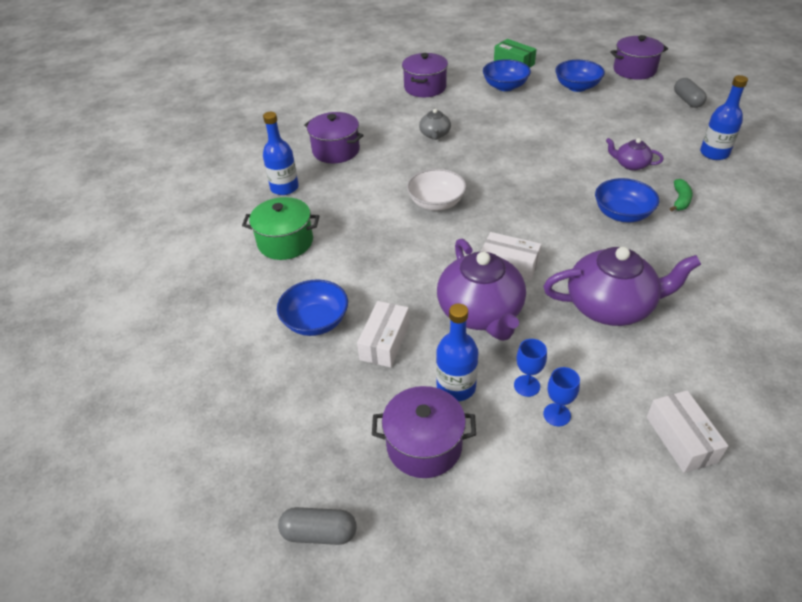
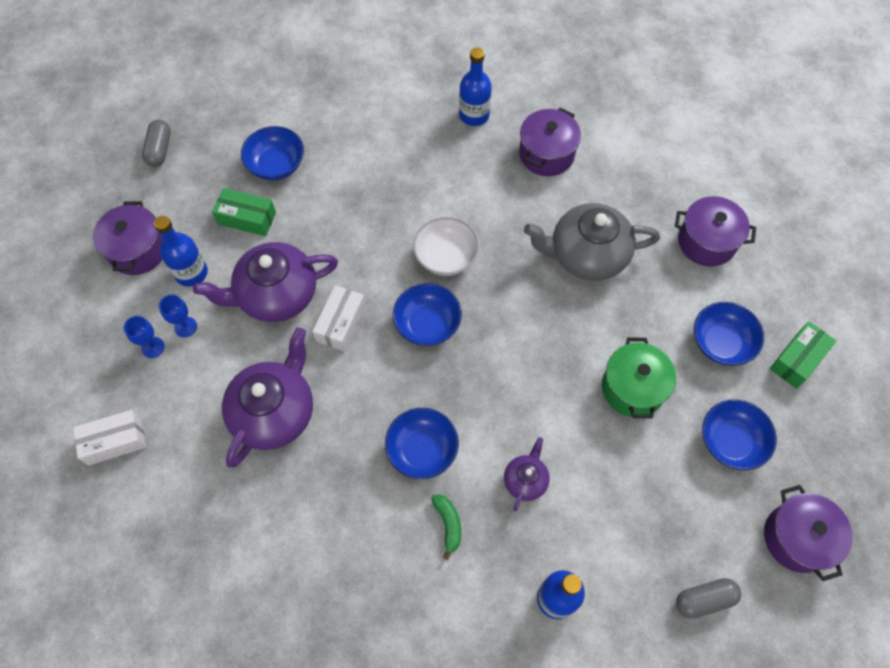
camera: 85 degrees right, 20 degrees up
(285, 242) = (385, 128): green pot -> green pot (633, 388)
(319, 533) = (79, 189): grey capsule -> grey capsule (160, 149)
(384, 342) = (247, 218): white box -> green box
(435, 134) = (587, 254): grey teapot -> grey teapot, size x2.01
(504, 212) = (427, 324): none -> blue bowl
(611, 306) = (274, 412): purple teapot -> purple teapot turned 150 degrees counterclockwise
(680, 200) = (448, 524): green banana -> green banana turned 120 degrees counterclockwise

